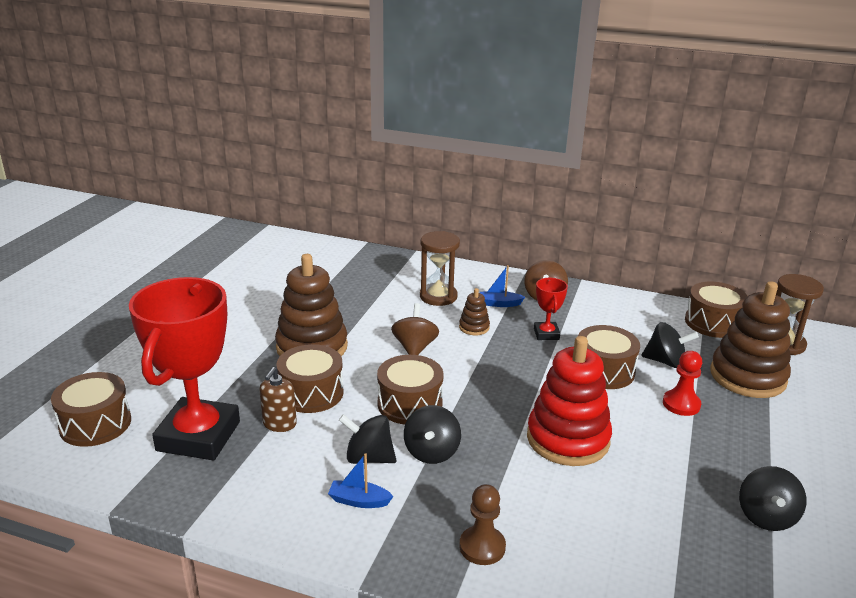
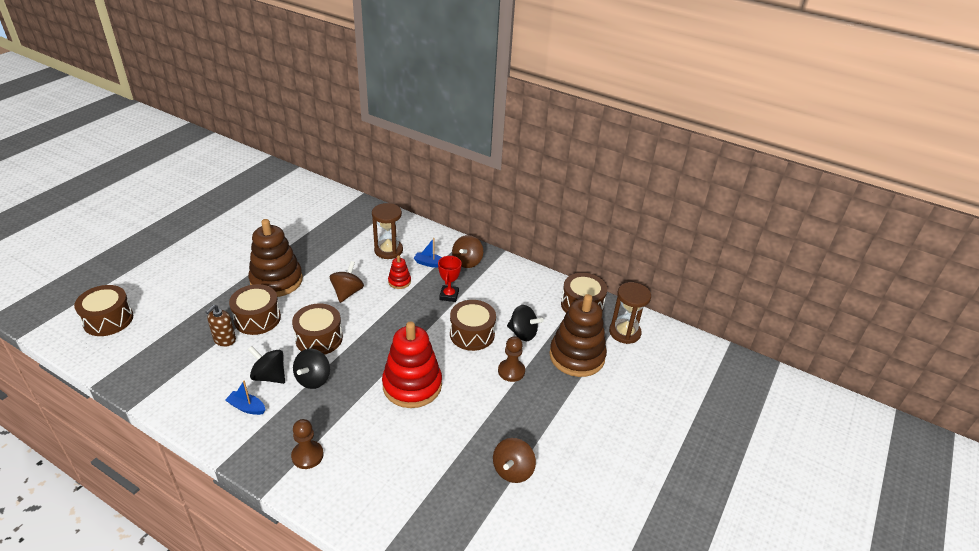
camera: 10 degrees right, 10 degrees up
(198, 436) = (168, 340): red trophy -> none
(474, 327) = (399, 281): brown stacking toy -> red stacking toy
(681, 404) = (511, 371): red pawn -> brown pawn
(766, 517) = (513, 470): black spinning top -> brown spinning top

